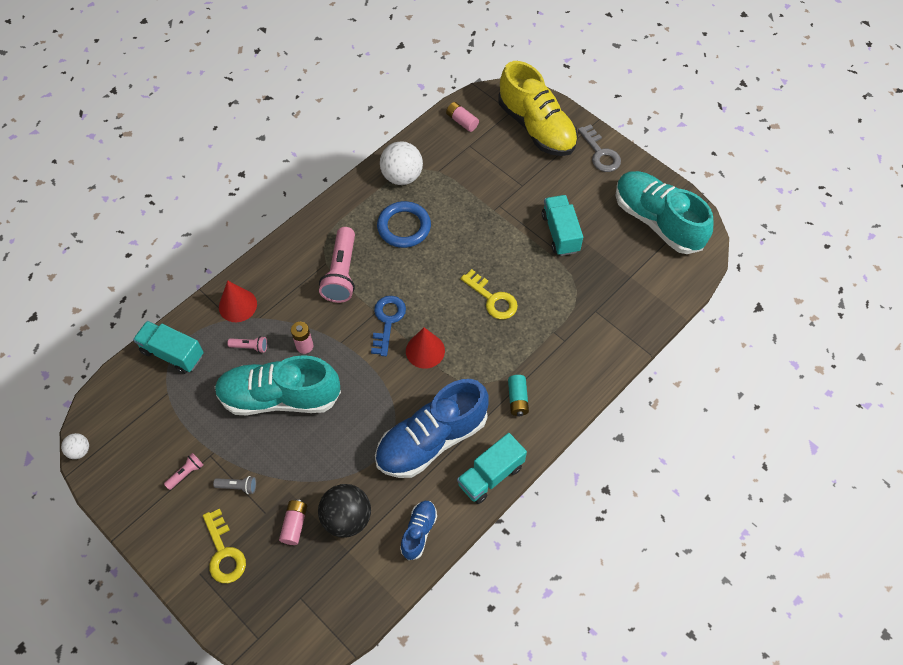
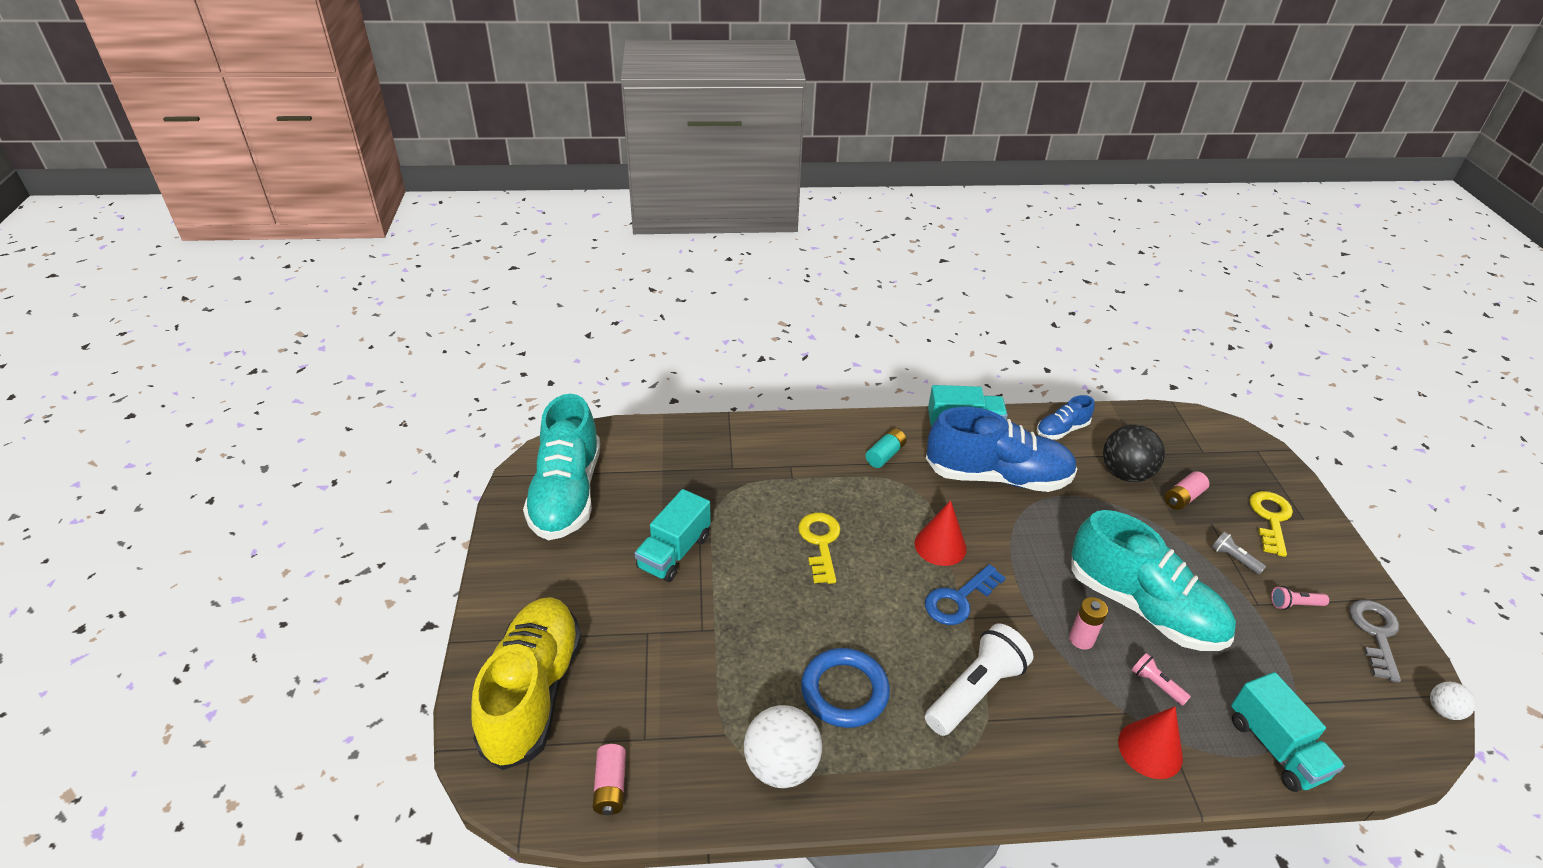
camera: 140 degrees left, 20 degrees down
(341, 273) = (975, 691): pink flashlight -> white flashlight
(600, 153) = (513, 600): grey key -> grey key (1375, 634)

